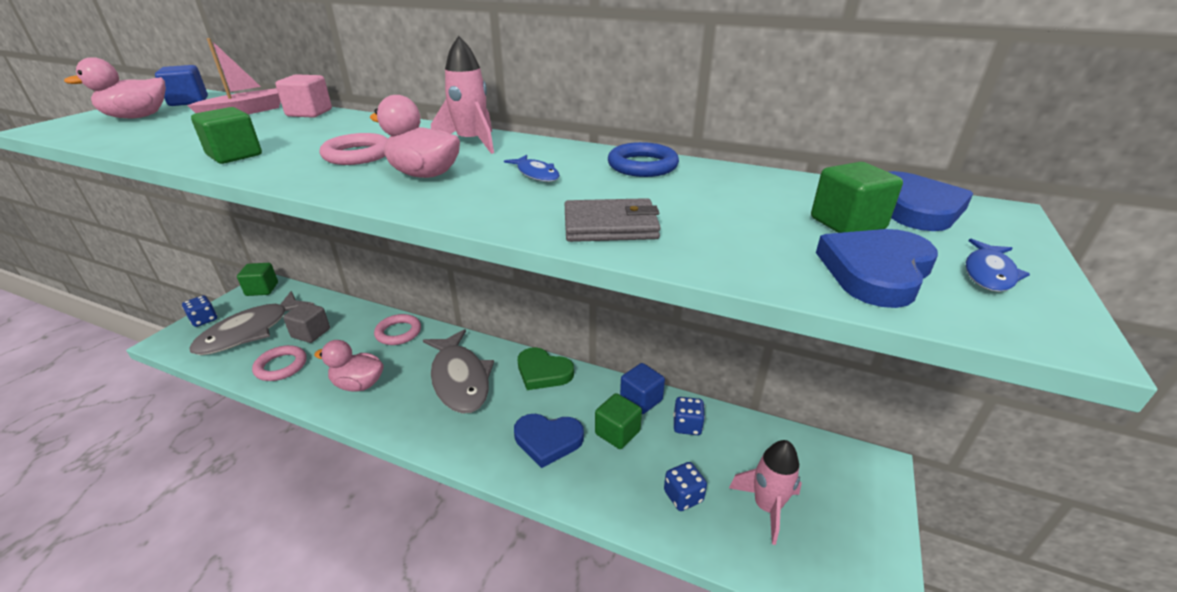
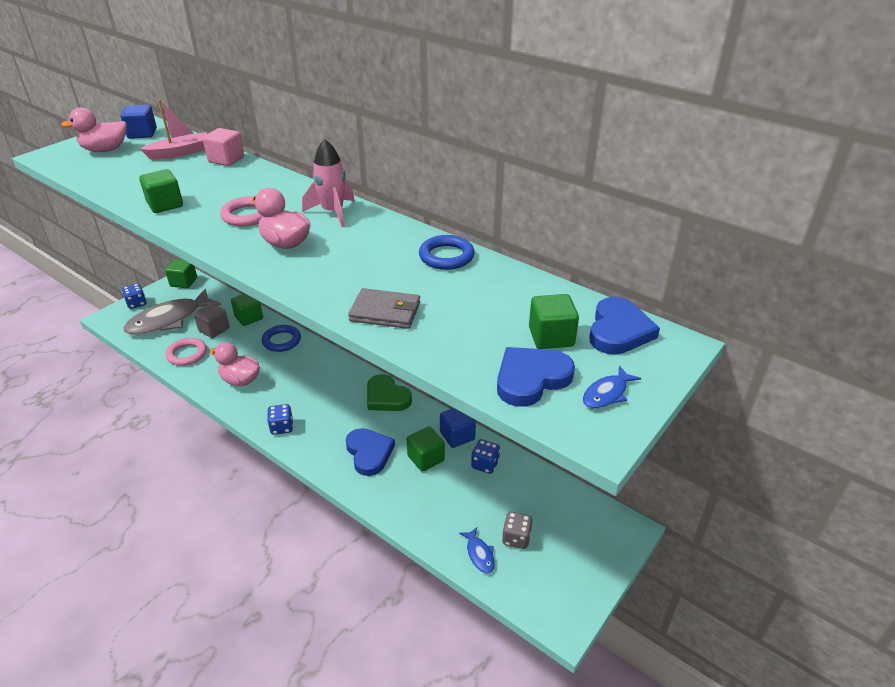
camera: 15 degrees right, 5 degrees up
(352, 314) = (249, 318): none -> green cube
(398, 332) = (281, 341): pink ring -> blue ring
(460, 379) = (318, 390): grey fish -> none
(536, 174) = (363, 254): blue fish -> blue fish (479, 554)
(548, 440) = (369, 453): blue heart -> blue heart turned 135 degrees counterclockwise
(683, 496) = (455, 516): blue dice -> blue dice (282, 427)
(766, 507) = (516, 538): pink rocket -> grey dice

